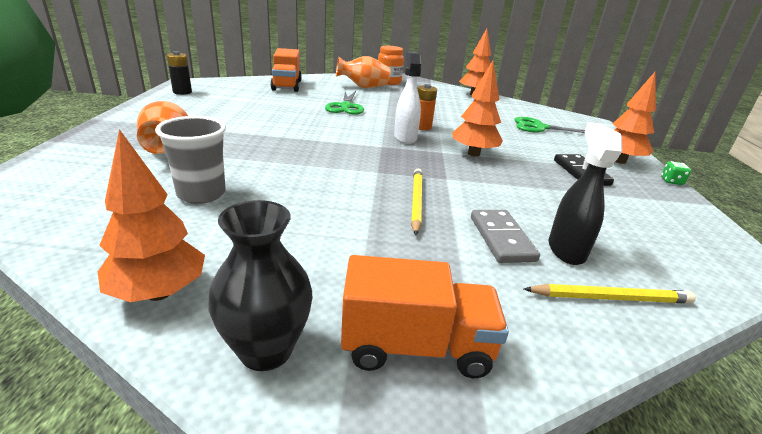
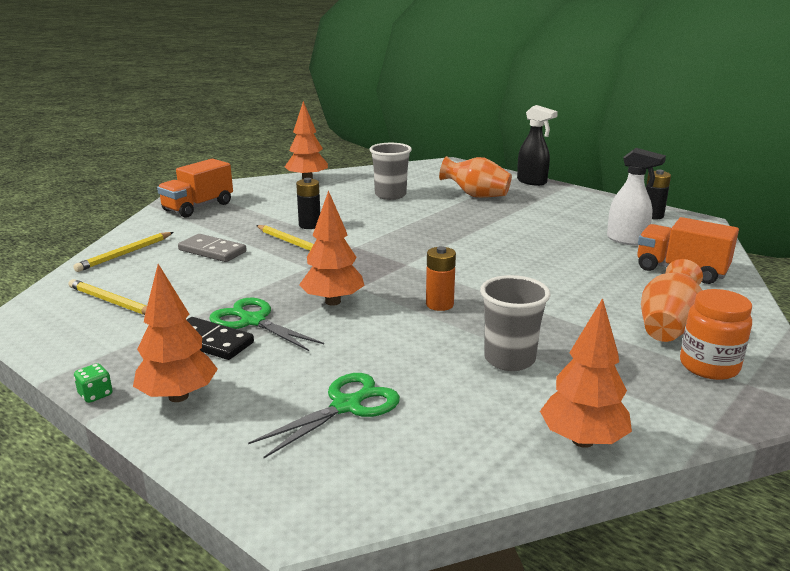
camera: 130 degrees right, 5 degrees down
(266, 350) = (245, 188): black vase -> none
(345, 107) = (555, 282): green scissors -> green scissors (253, 321)
(360, 210) = (309, 225): none -> black battery
(405, 138) = (415, 282): white spray bottle -> white spray bottle (627, 240)
(446, 107) = (509, 359): none -> grey cup
(566, 250) = (167, 264): black spray bottle -> black spray bottle (532, 182)
(647, 236) = (111, 302): none -> yellow pencil

